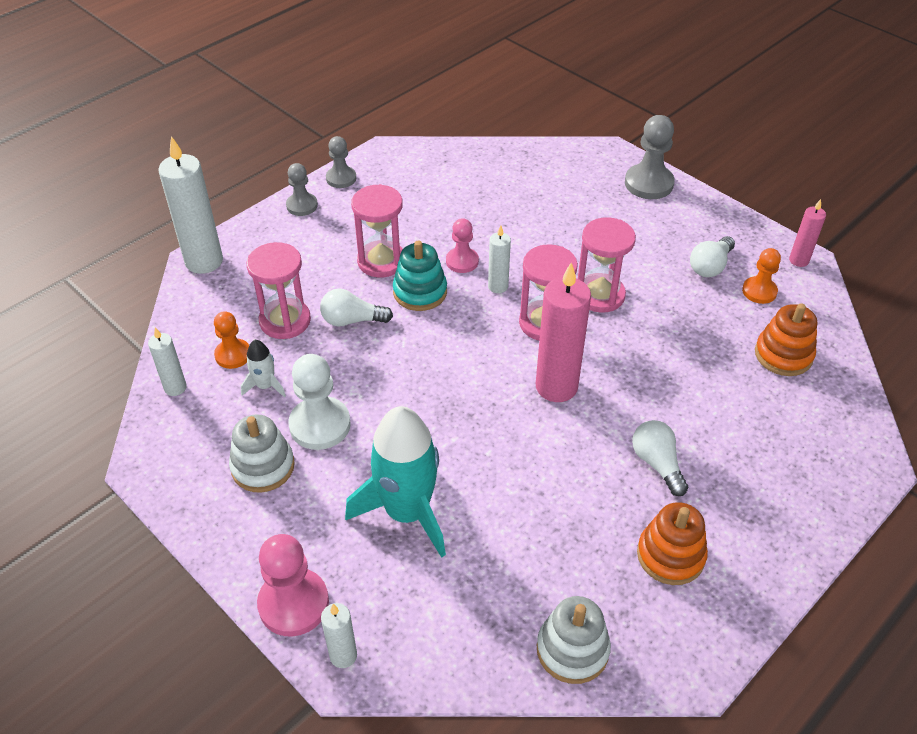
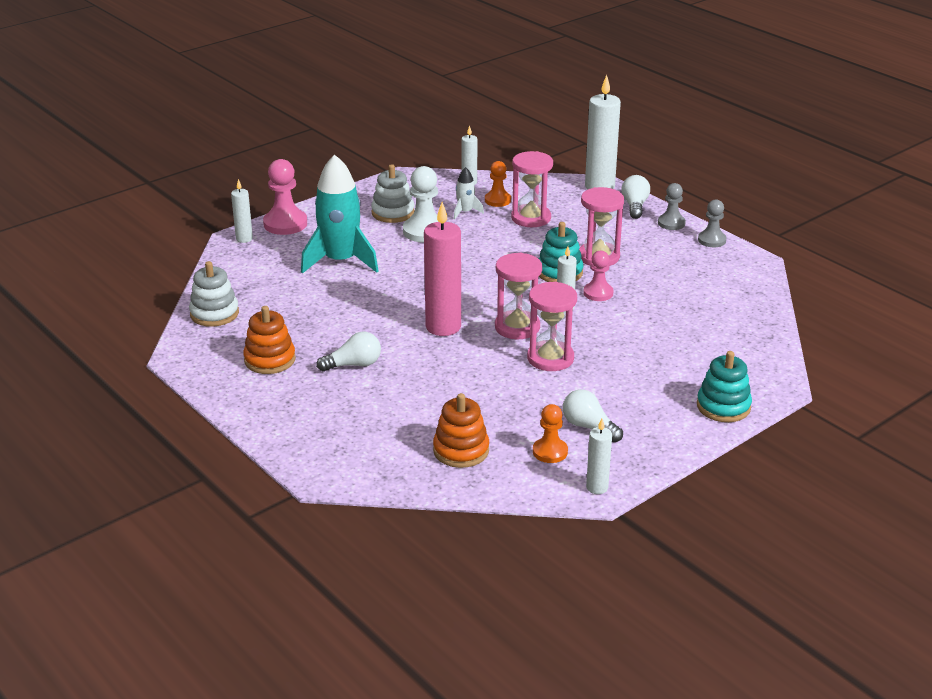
camera: 95 degrees right, 15 degrees down
(352, 320) = (529, 244): white light bulb -> white light bulb (635, 206)
(648, 183) = (723, 406): grey pawn -> turquoise stacking toy
(799, 260) = (597, 487): pink candle -> white candle

